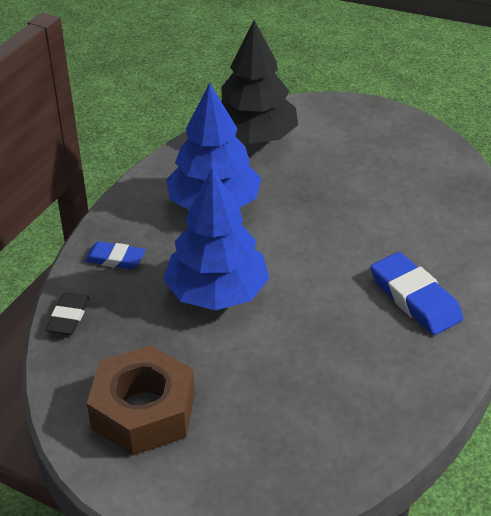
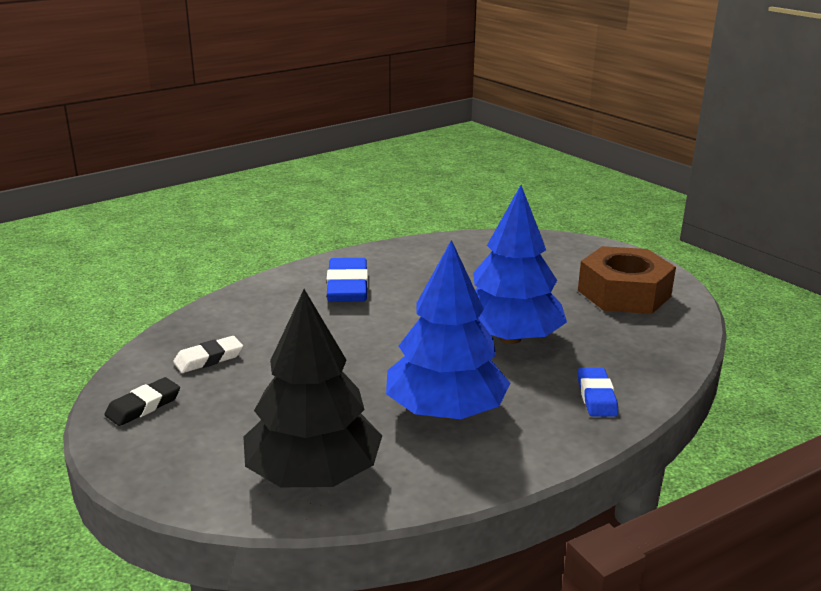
camera: 150 degrees left, 15 degrees down
(68, 317) = (668, 365): black eraser -> black eraser (143, 406)
(115, 259) = (596, 396): blue eraser -> blue eraser turned 45 degrees clockwise
(416, 180) = (209, 358): none -> white eraser

